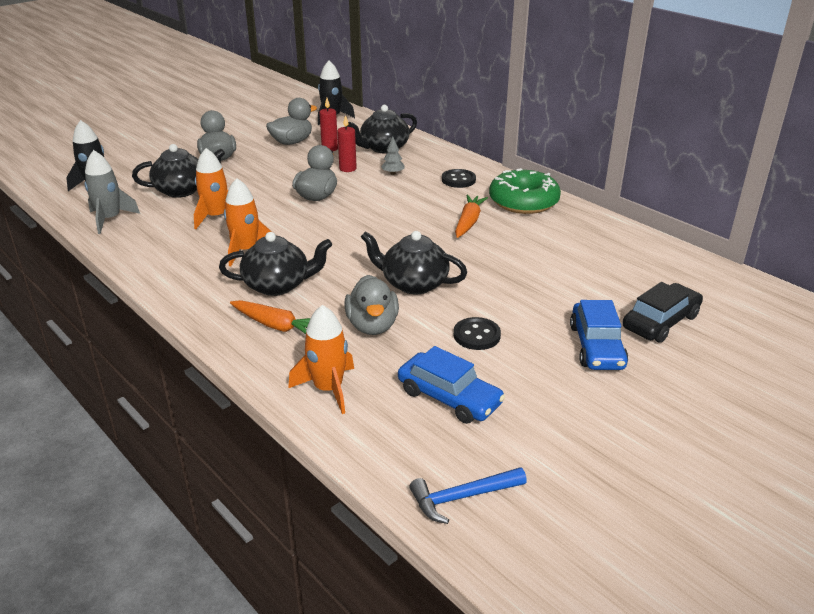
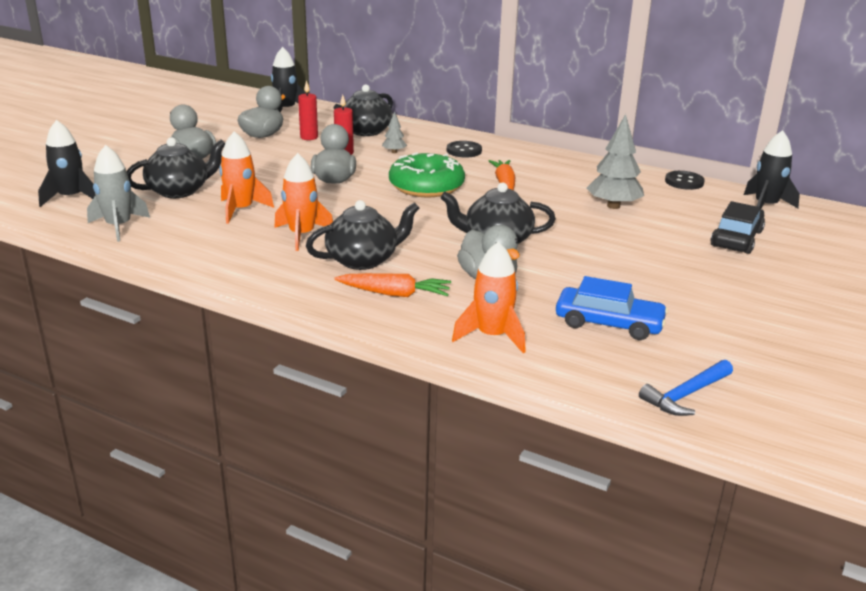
camera: 20 degrees left, 5 degrees down
(477, 335) = (591, 272): black button -> black button (684, 182)
(523, 201) = (540, 162): green donut -> green donut (426, 186)
(558, 262) = (613, 206): none -> grey tree
(596, 346) = (700, 265): blue car -> none
(725, 287) = (766, 206): none -> black rocket

